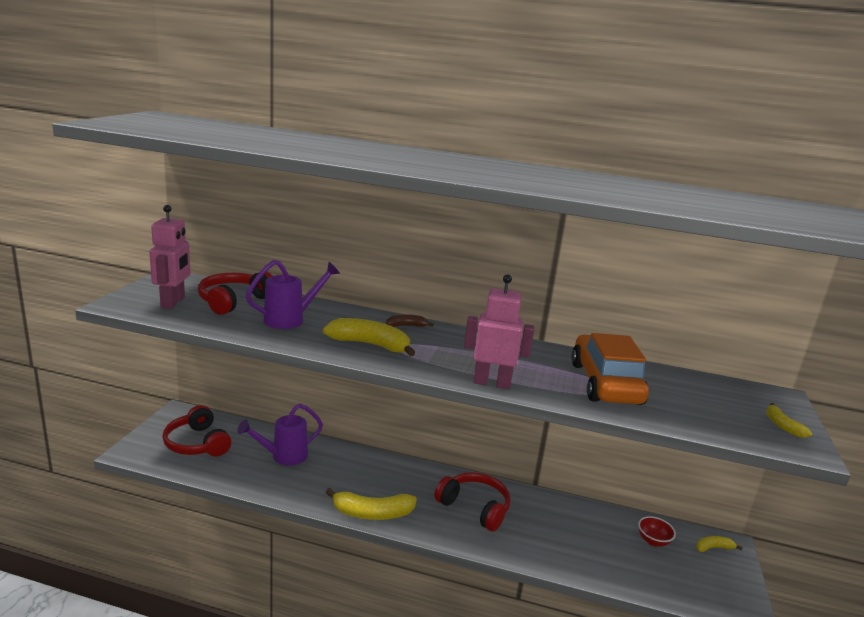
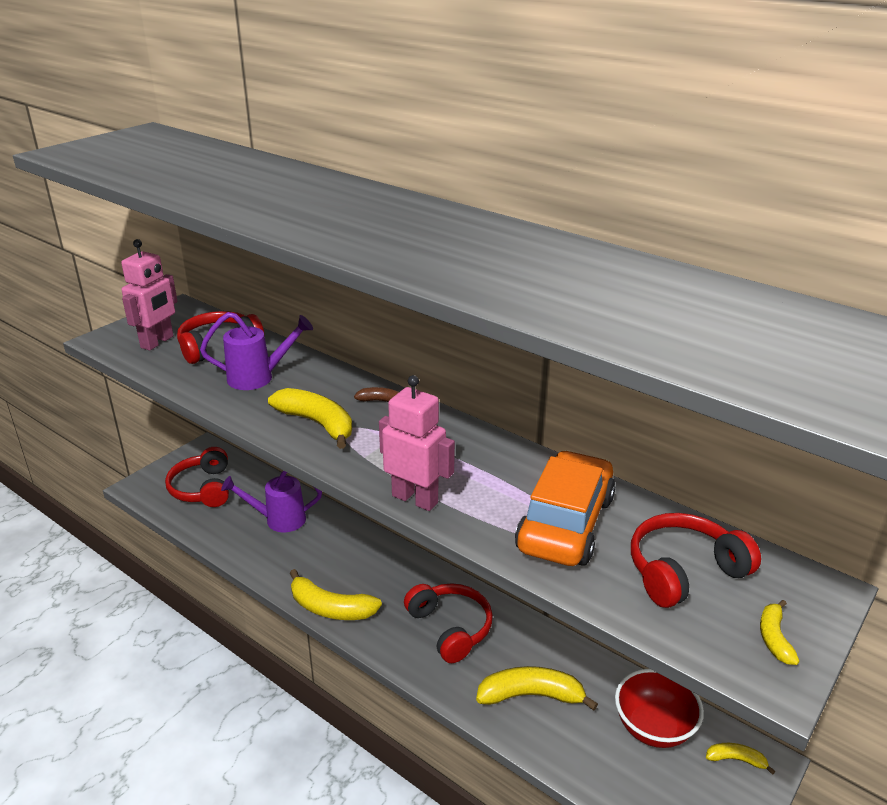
camera: 25 degrees right, 10 degrees up
(562, 540) = (531, 695): none -> yellow banana
(653, 541) = (653, 727): red bowl -> red bowl, size x1.77
(700, 399) = (684, 571): none -> red headphones

